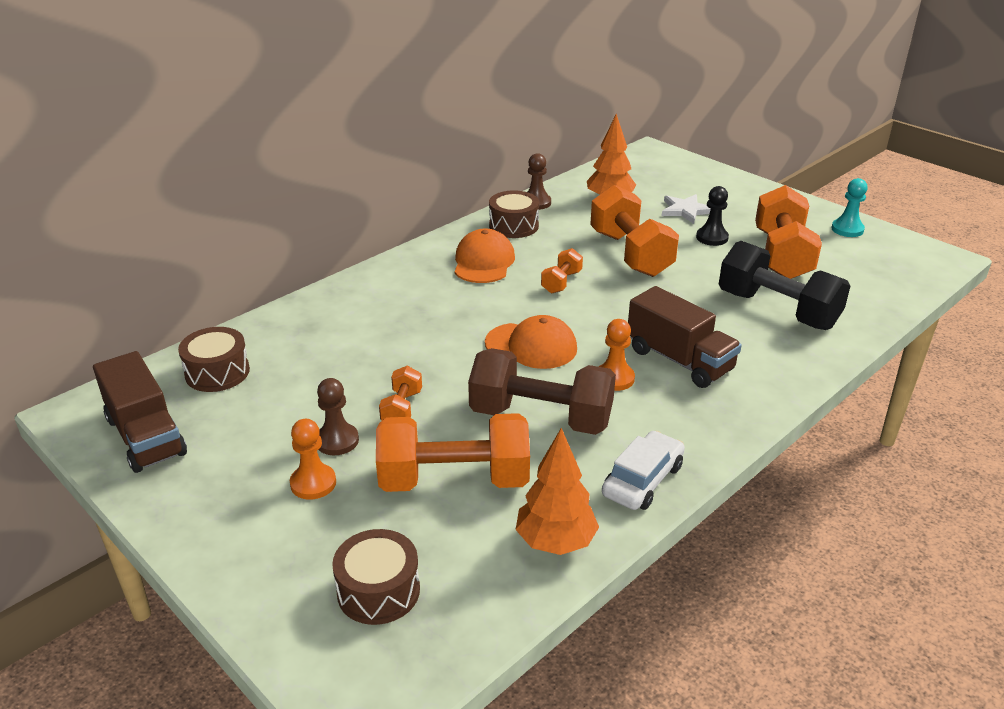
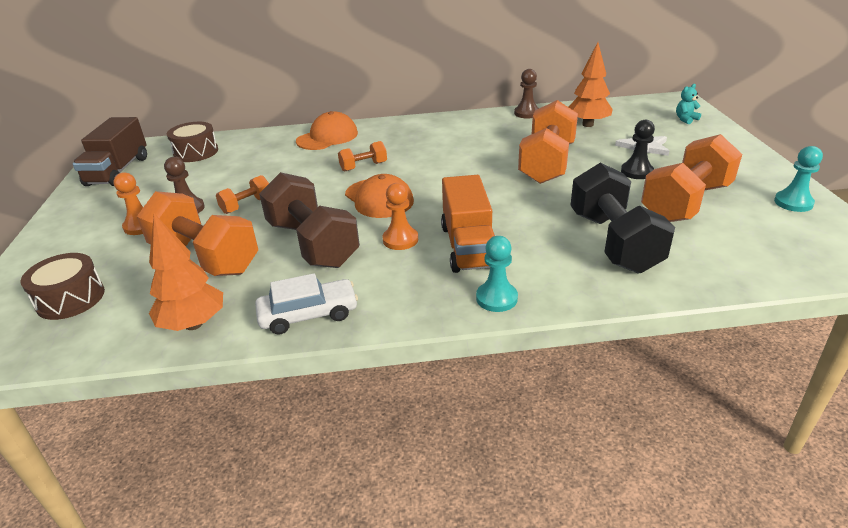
camera: 40 degrees right, 0 degrees up
(483, 262) = (431, 139): orange cap -> orange cap (327, 137)
(513, 226) = (487, 123): brown drum -> none
(561, 282) = (464, 166): orange dumbbell -> orange dumbbell (363, 166)
(679, 360) = (468, 246): brown truck -> orange truck
(682, 170) = (685, 119): none -> turquoise teddy bear
(762, 394) = (496, 298): none -> turquoise pawn

